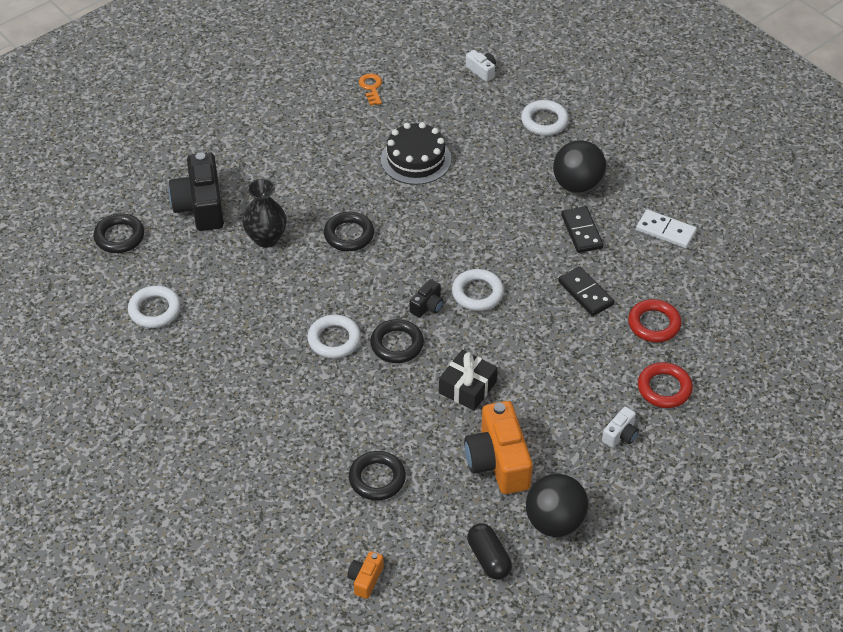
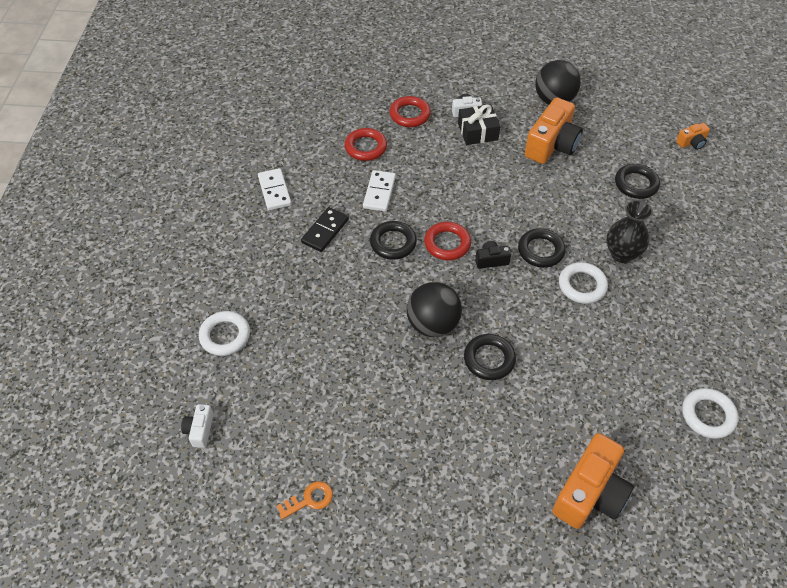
camera: 135 degrees left, 5 degrees up
(119, 236) = (693, 521): black ring -> black ring (393, 243)
(201, 206) = (590, 493): black camera -> orange camera
(266, 238) = (559, 410): black vase -> black vase (622, 254)
(371, 88) = (309, 499): orange key -> orange key turned 150 degrees counterclockwise
(416, 159) = (362, 385): black cake -> none
(467, 387) = (524, 193): black gift -> black gift (477, 131)
(477, 293) = (447, 243): white ring -> red ring
(488, 558) = (610, 108): black capsule -> none
(578, 185) = (279, 264): black ball -> black ball (432, 324)
(585, 293) = (379, 192): black domino -> white domino

